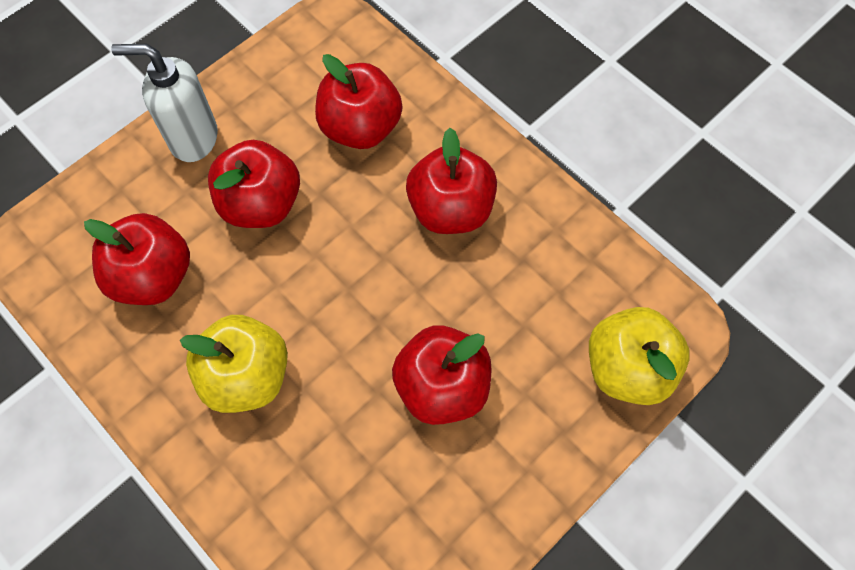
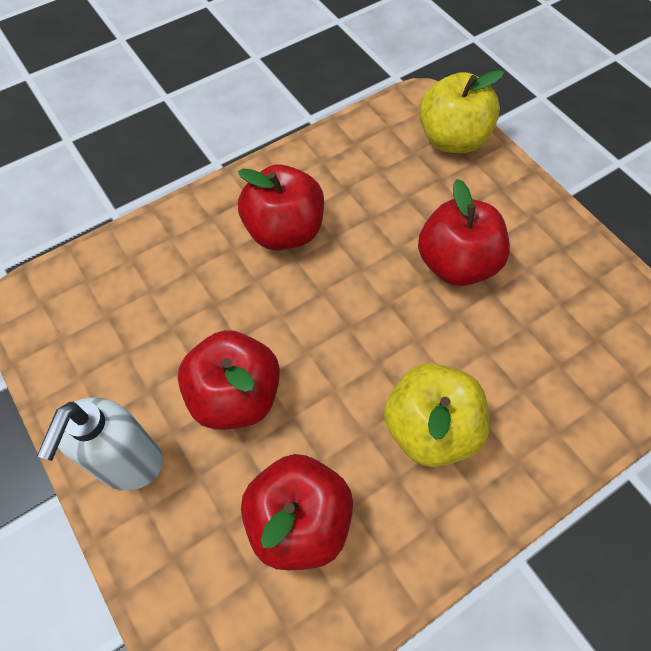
camera: 80 degrees left, 5 degrees down
(360, 127) = (171, 292): red apple -> none

